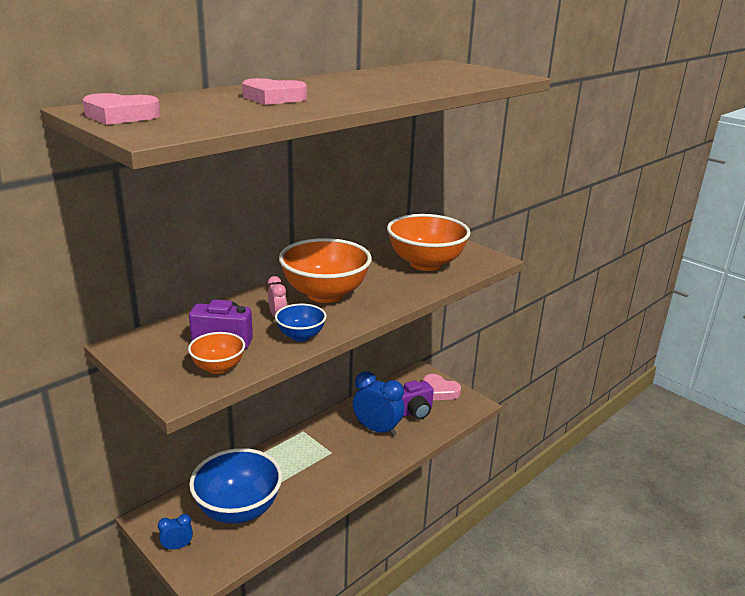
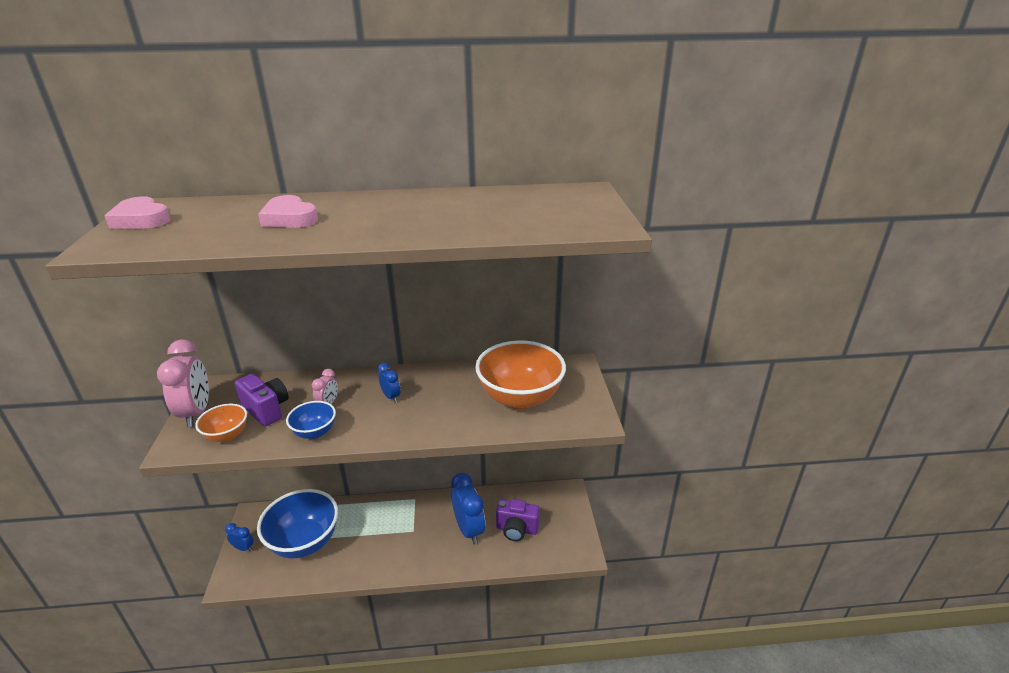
camera: 40 degrees right, 5 degrees up
(150, 366) = (196, 413): none -> pink clock
(325, 294) = (391, 397): orange bowl -> blue clock
(439, 391) = (564, 520): pink heart -> none

